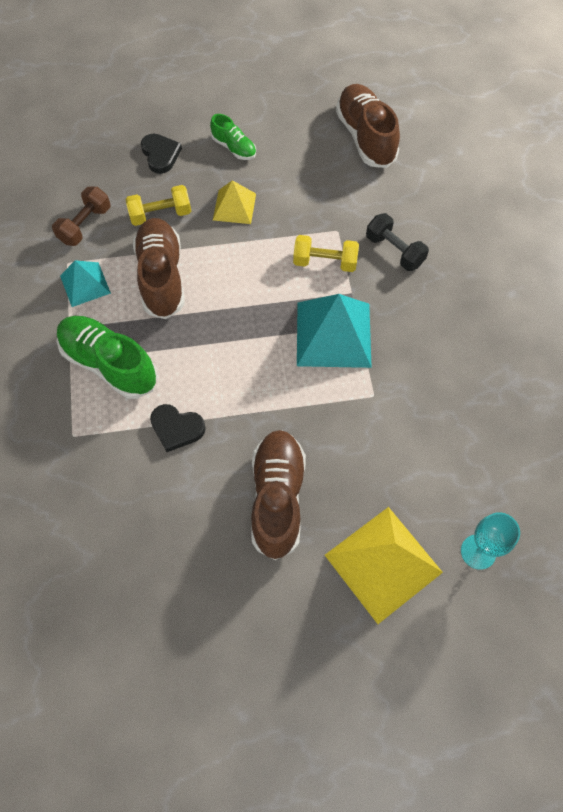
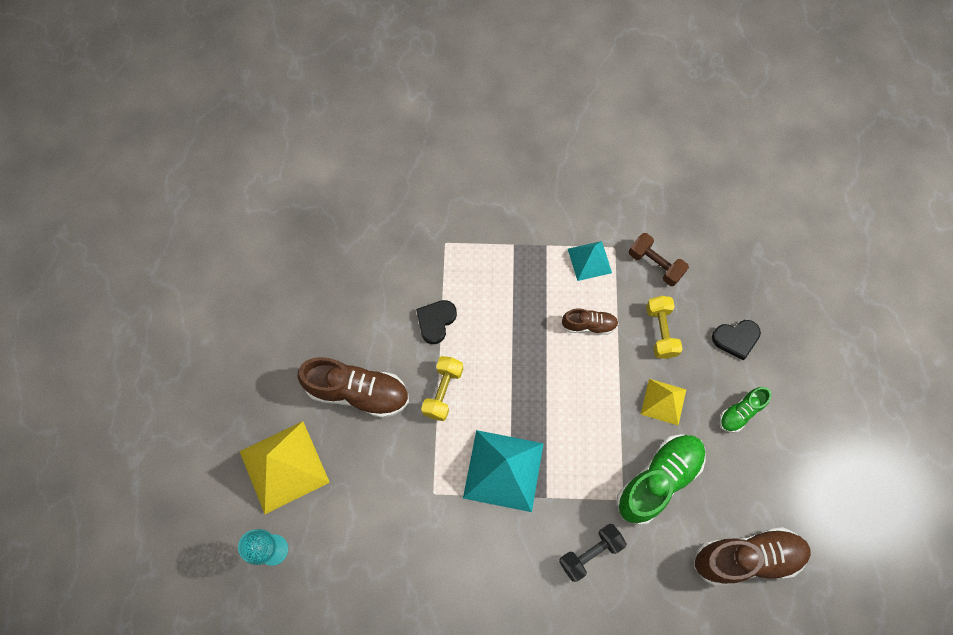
camera: 100 degrees right, 5 degrees up
(109, 364) = (506, 274): green shoe -> green shoe (658, 480)
(161, 276) = (589, 325): brown shoe -> brown shoe, size x0.54
(325, 262) = (585, 478): yellow dumbbell -> yellow dumbbell (443, 391)

